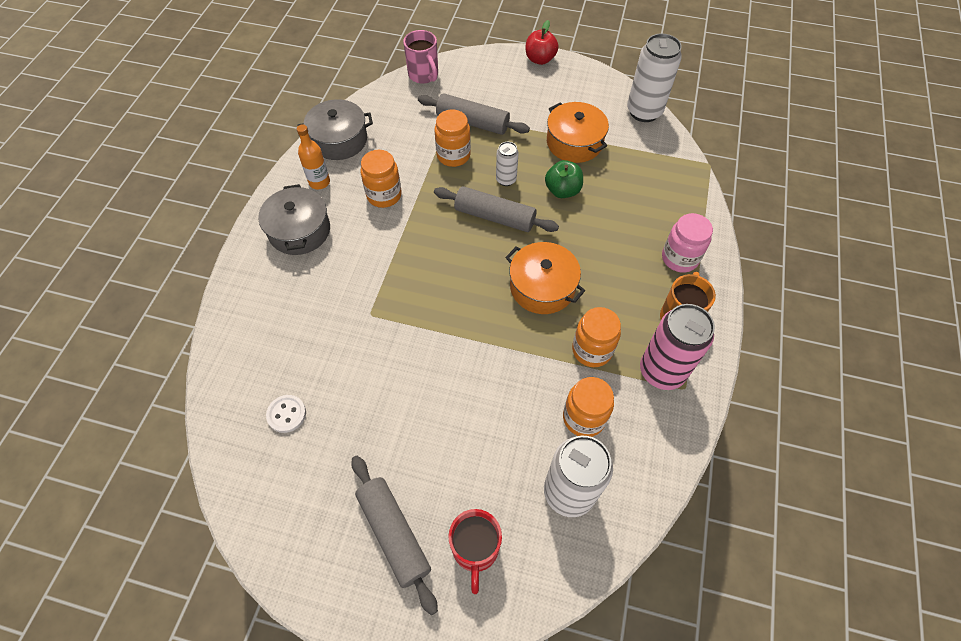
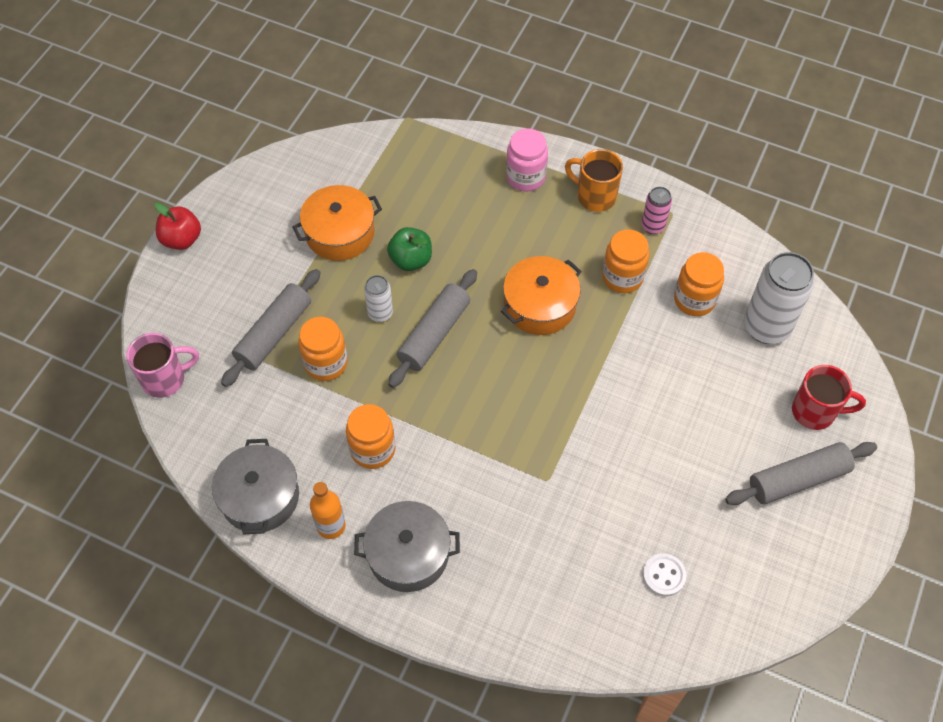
camera: 80 degrees left, 0 degrees up
(644, 112) = (310, 154): white can -> none
(661, 371) = (653, 226): pink can -> pink can, size x0.52

